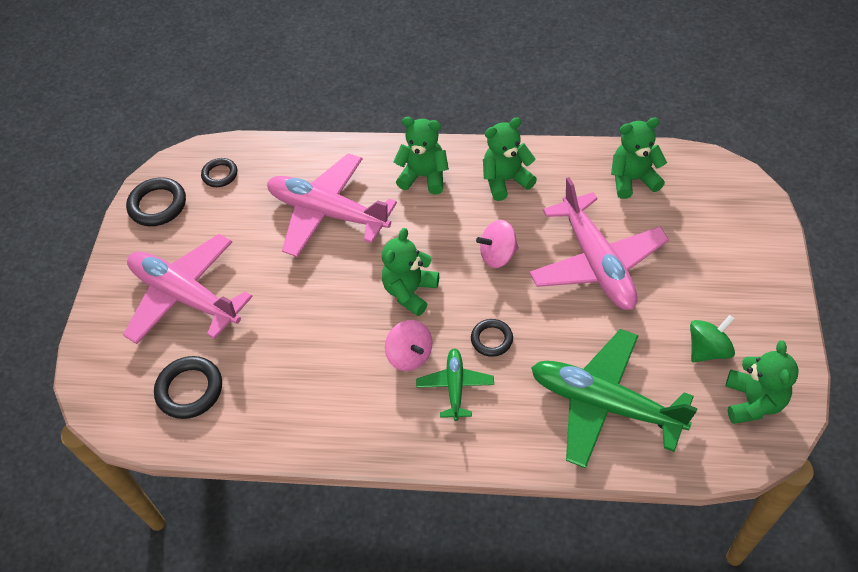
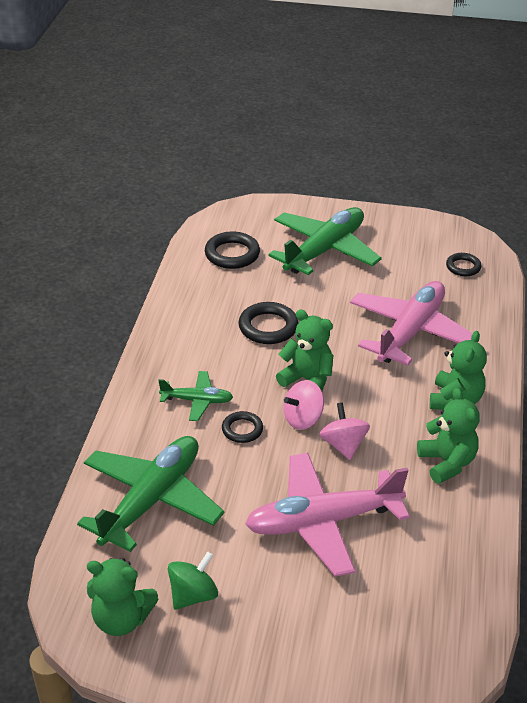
camera: 90 degrees right, 15 degrees down
(158, 205) = (427, 233): black ring -> black ring (268, 327)
(185, 296) = (324, 250): pink plane -> green plane
(410, 355) = (236, 375): pink spinning top -> pink spinning top (303, 419)
(633, 180) = (443, 576): green teddy bear -> none
(708, 350) = (193, 595): green spinning top -> green spinning top turned 105 degrees counterclockwise

